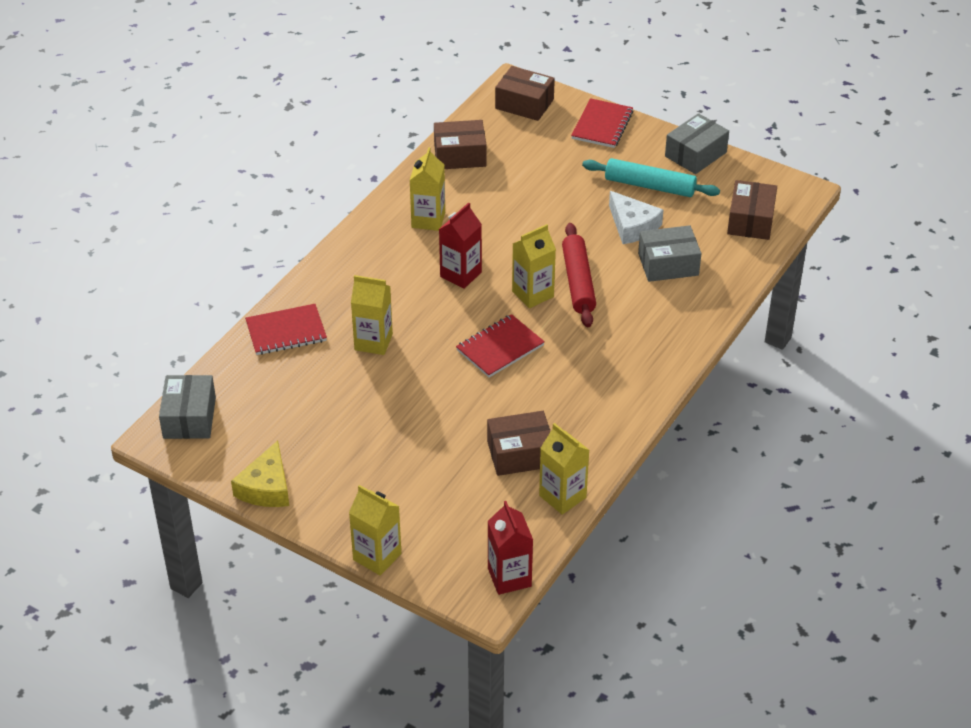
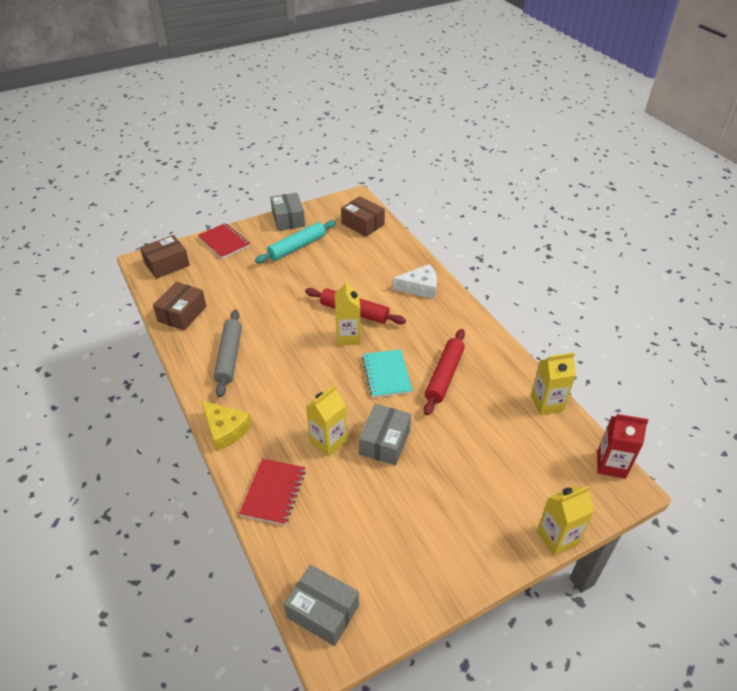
camera: 60 degrees left, 0 degrees up
(266, 487) = (442, 584): yellow cheese -> yellow cheese (225, 429)
(428, 220) = (229, 357): yellow carton -> grey rolling pin
(460, 274) = (299, 363): red carton -> none
(500, 348) = (386, 374): red notebook -> turquoise notebook
(520, 454) = (495, 408): brown box -> none
(536, 395) = (444, 376): none -> red rolling pin
(632, 226) = (325, 268): white cheese -> white cheese (420, 287)
(668, 264) = (371, 269): grey box -> grey box (385, 442)

